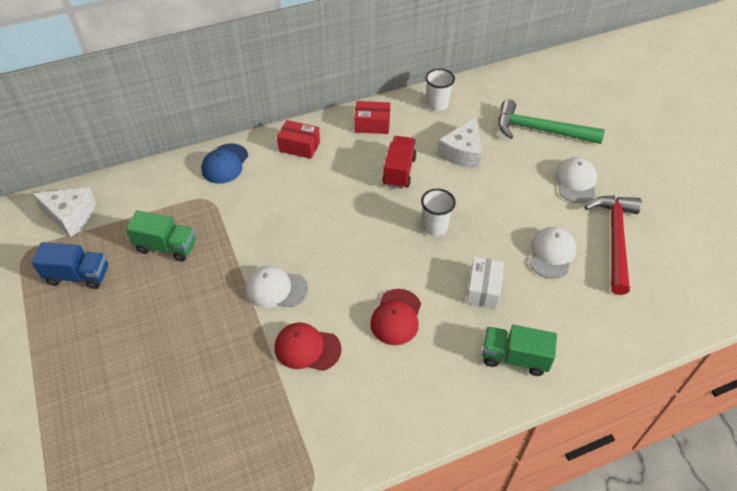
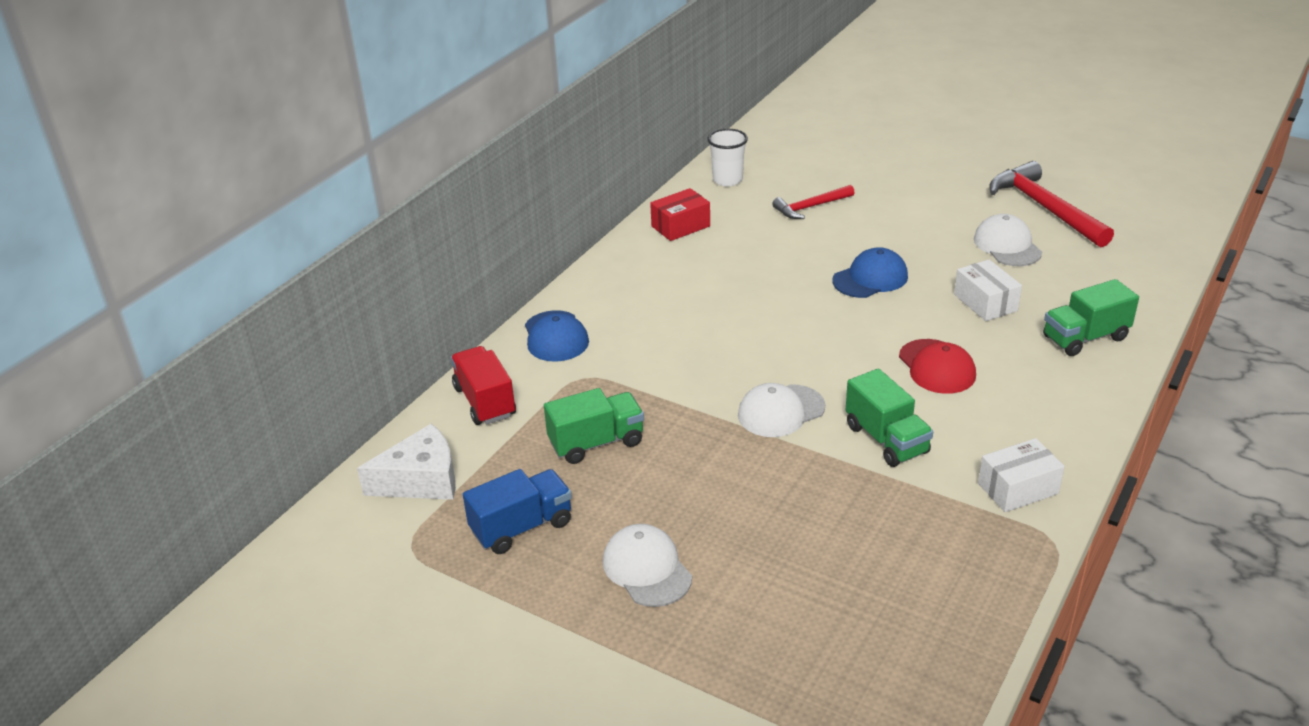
camera: 35 degrees left, 15 degrees down
(299, 146) = (624, 281): red box -> none
(307, 348) = (886, 439): red cap -> green truck
(337, 437) = (1018, 488): none -> white box
(399, 171) = (768, 251): red truck -> red truck (485, 401)
(435, 227) = (870, 278): white cup -> blue cap
(462, 152) = (810, 207): white cheese -> red hammer
(540, 130) = (861, 156): green hammer -> none
(576, 182) = (951, 182): white cap -> white cap (647, 569)

